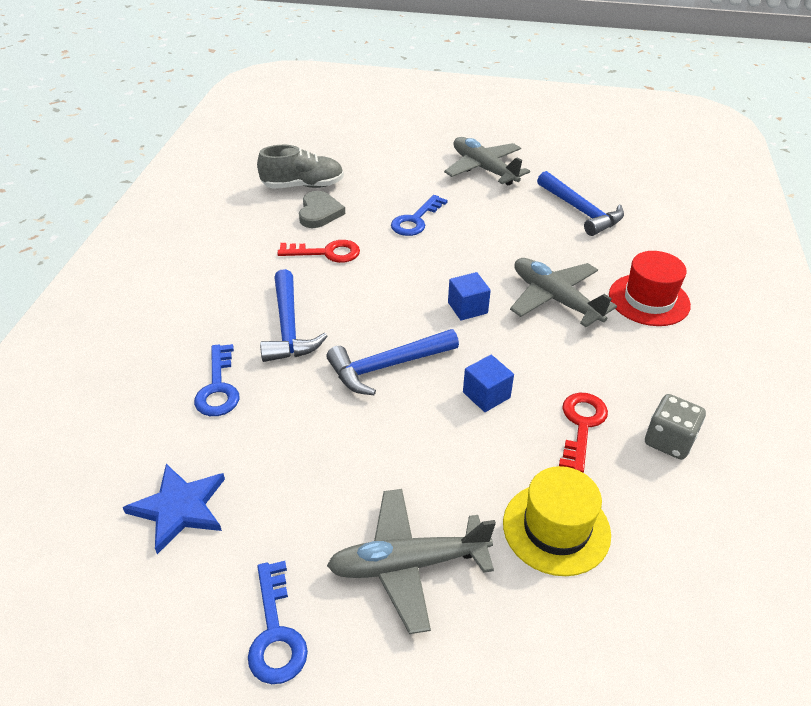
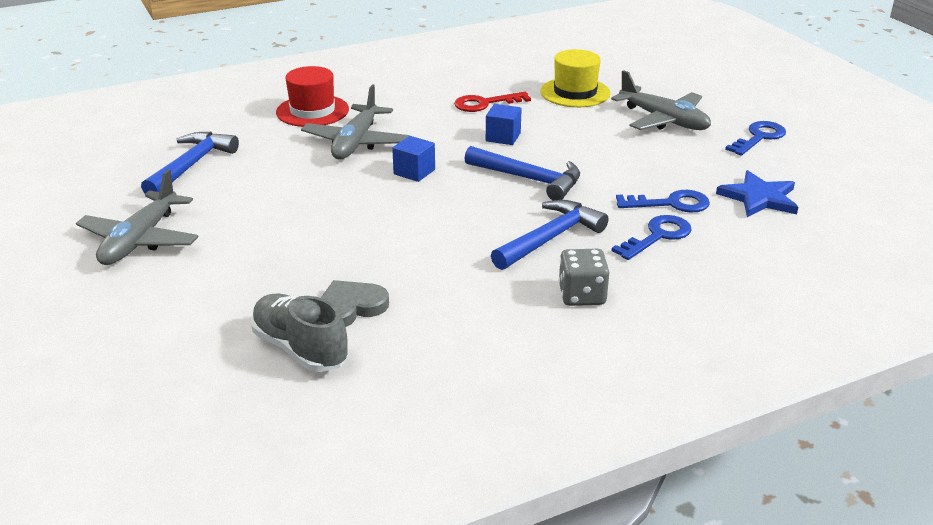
camera: 125 degrees left, 10 degrees down
(326, 253) = (420, 268): red key -> none
(415, 220) = (300, 242): blue key -> blue key (671, 204)
(669, 441) = (461, 80): grey dice -> grey dice (582, 295)

